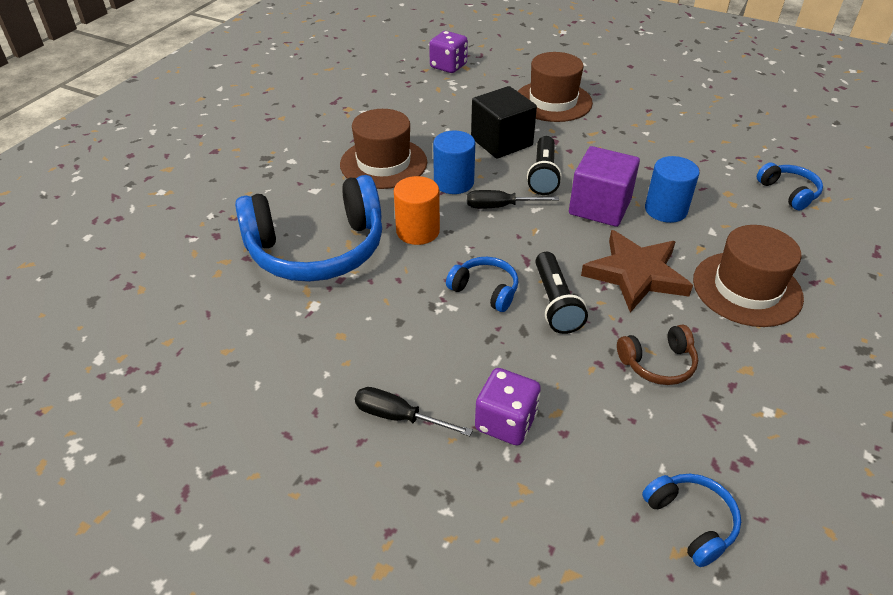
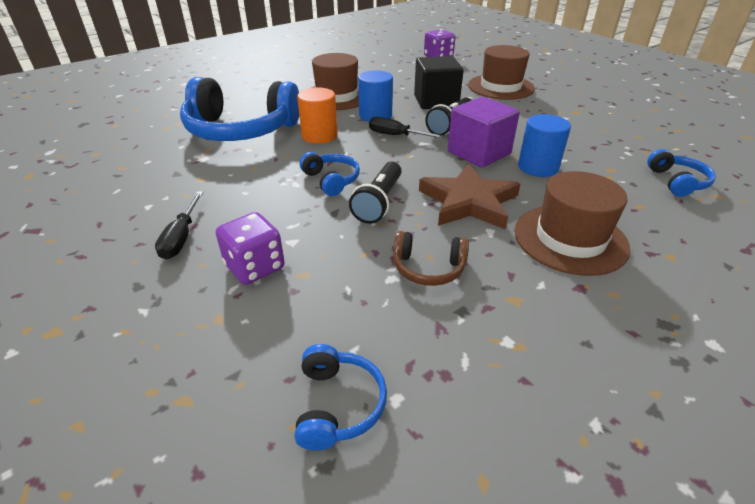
camera: 25 degrees right, 5 degrees down
(399, 417) = (181, 237): black screwdriver -> black screwdriver turned 135 degrees counterclockwise

